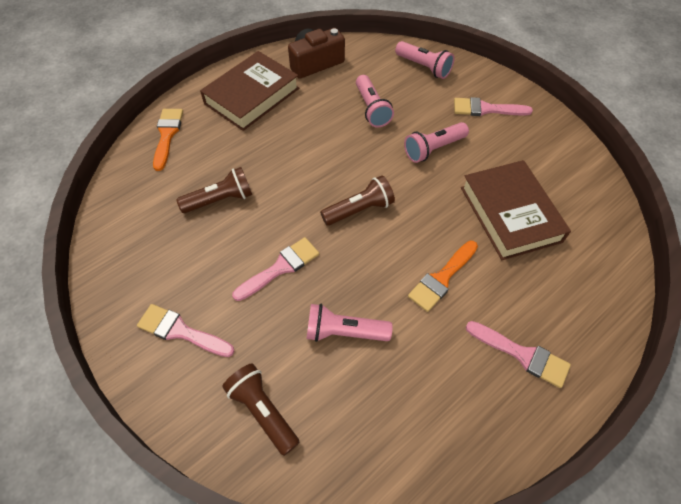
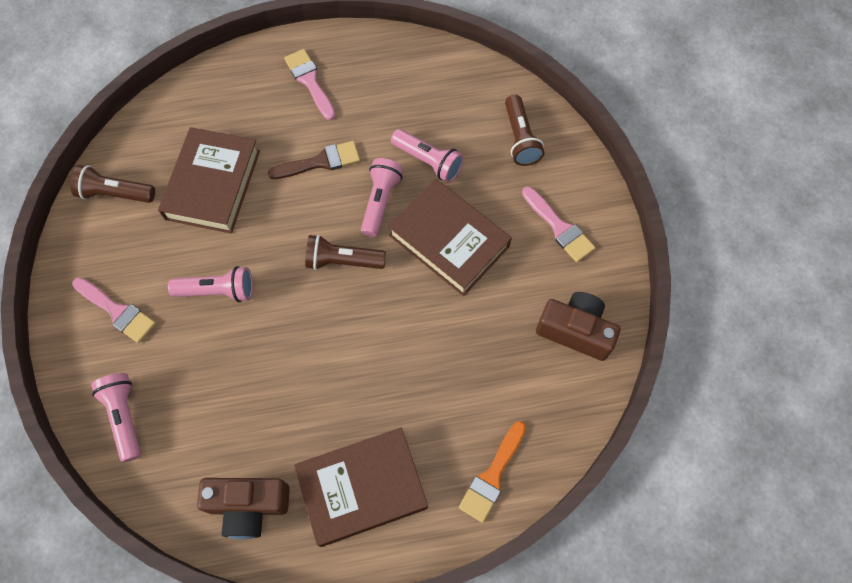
camera: 150 degrees left, 10 degrees up
(135, 249) = (575, 331): none -> brown camera
(220, 200) = (470, 345): brown flashlight -> brown flashlight (115, 193)
(280, 267) = (449, 241): pink brush -> brown book
(371, 109) = (238, 383): pink flashlight -> pink flashlight (380, 201)
(442, 278) = (320, 162): orange brush -> brown brush

